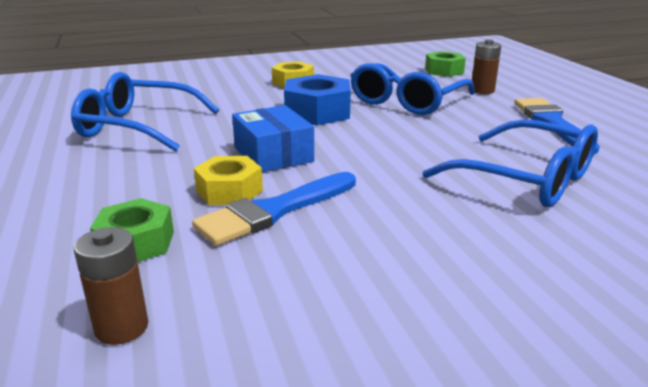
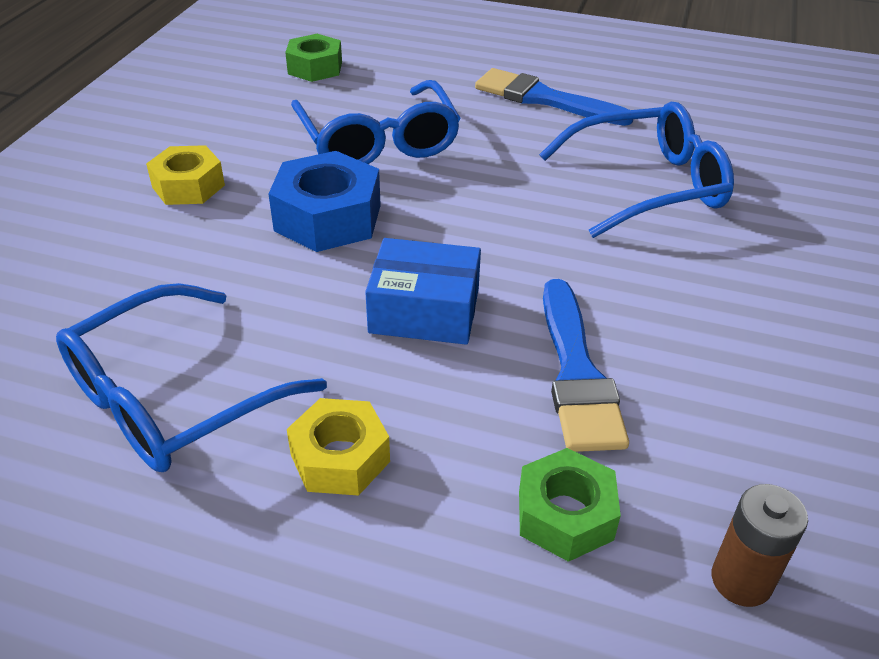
camera: 55 degrees left, 15 degrees up
(229, 191) = (494, 387): yellow nut -> yellow nut (340, 458)
(482, 90) = (411, 82): brown battery -> none

